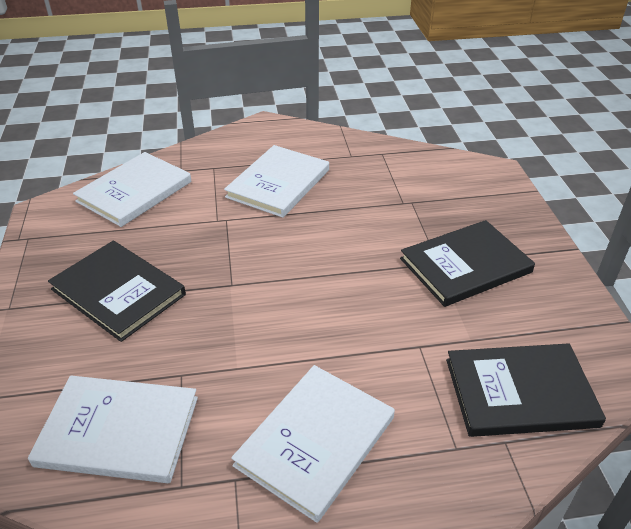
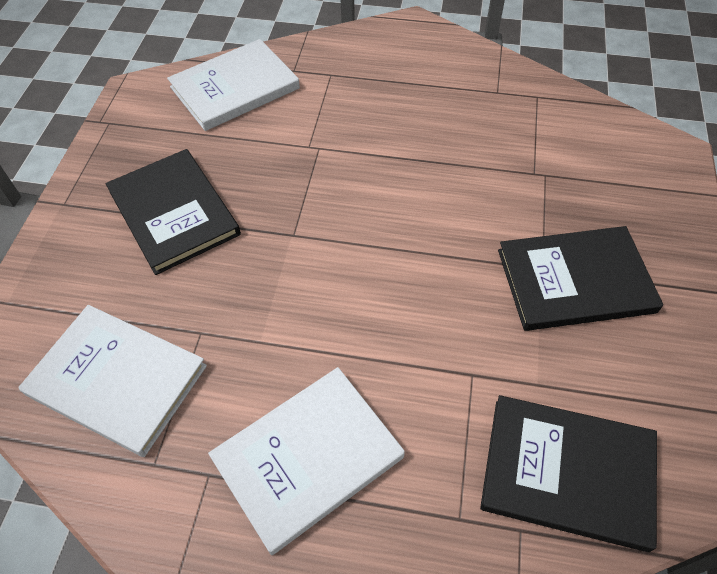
camera: 20 degrees right, 15 degrees up
(278, 183) = (395, 112): white book -> none

